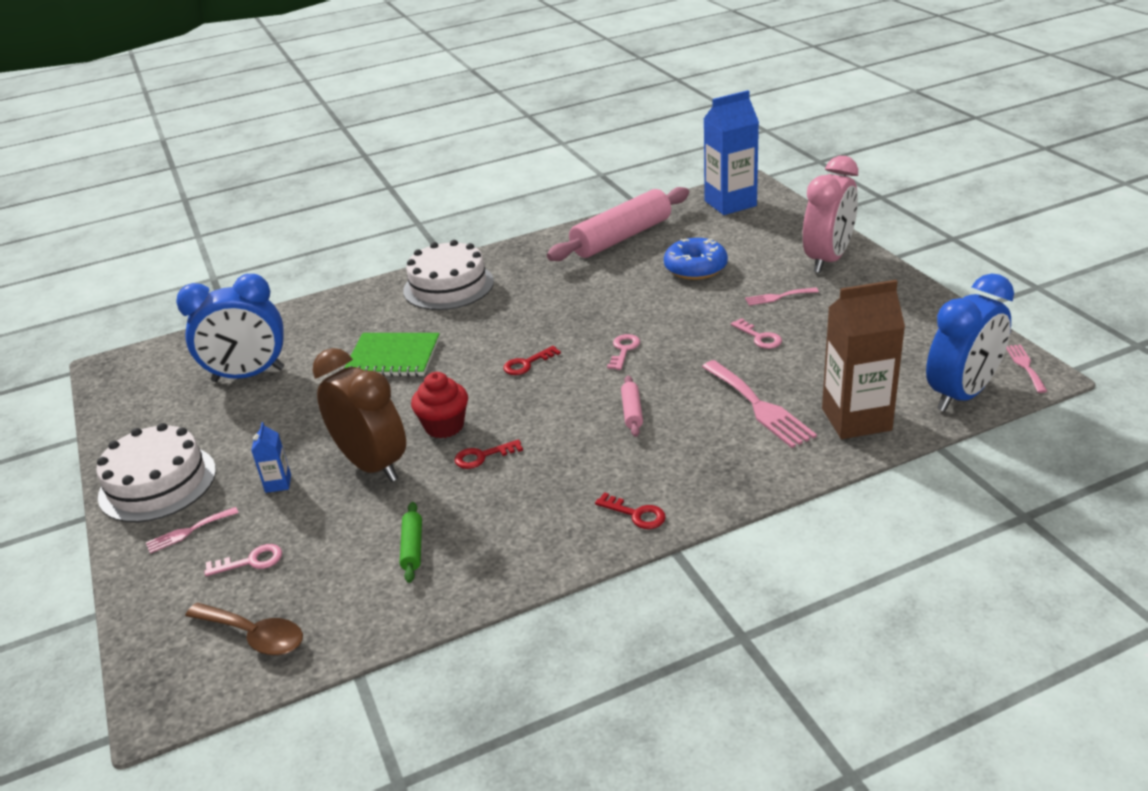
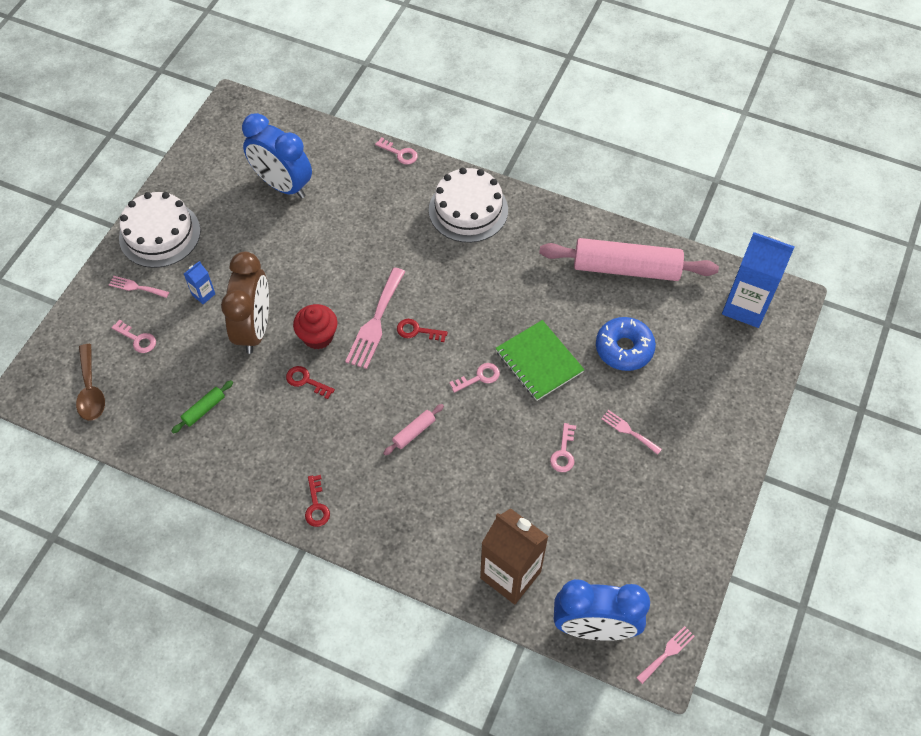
camera: 45 degrees right, 25 degrees up
(334, 296) = (400, 153): none -> pink key
(393, 357) = (363, 248): green notebook -> green notebook (539, 362)
(759, 406) = (479, 505): pink fork -> pink fork (375, 322)
(827, 259) = (714, 432): pink clock -> none

